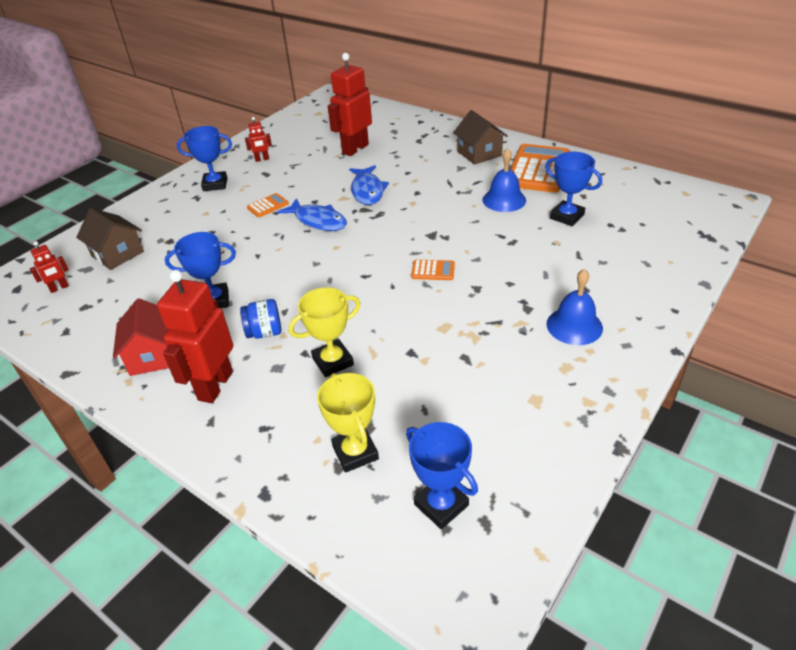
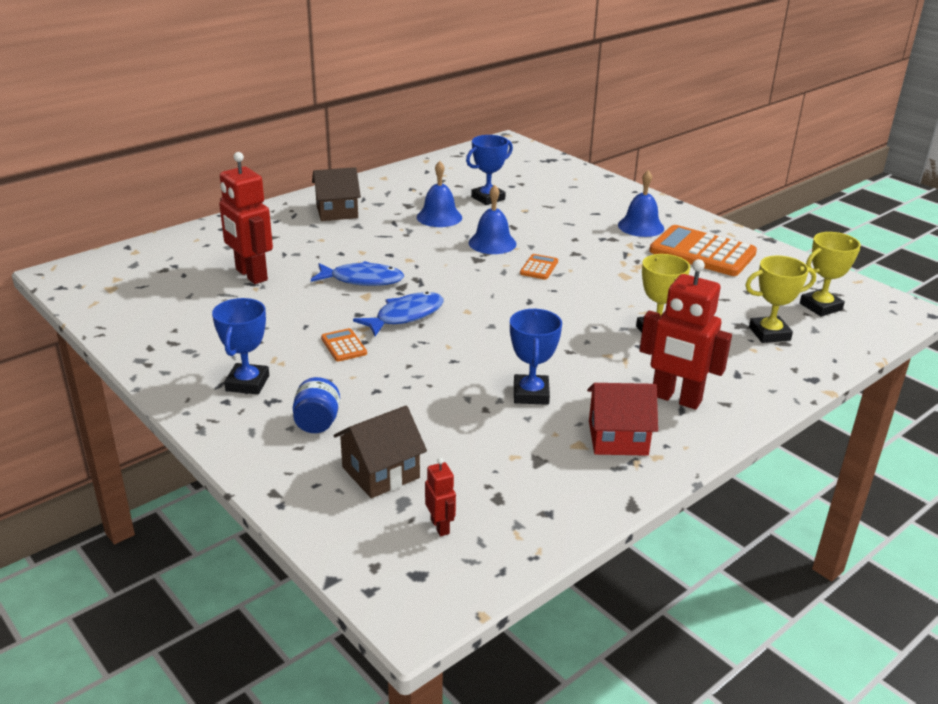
camera: 80 degrees left, 10 degrees down
(262, 159) = (209, 341): red robot -> none
(264, 332) = (601, 365): blue jar -> blue jar (317, 423)
(441, 505) = (820, 307): blue trophy -> yellow trophy
(468, 236) = (492, 243): none -> blue bell
(538, 169) = (396, 193): orange calculator -> orange calculator (702, 252)

